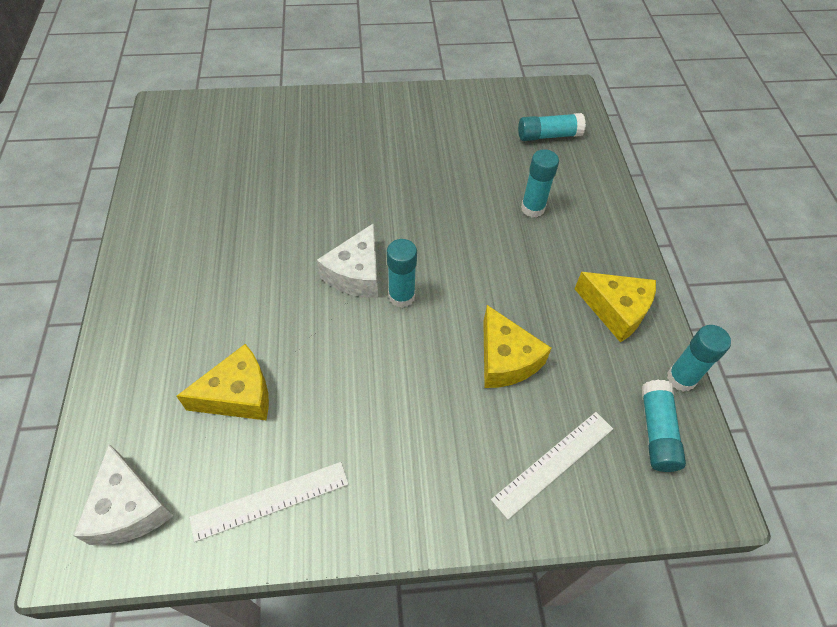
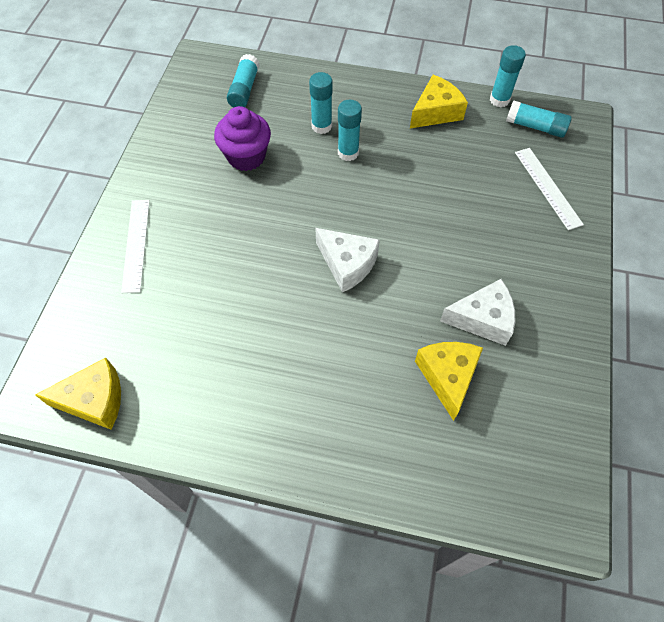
camera: 70 degrees left, 5 degrees up
(129, 508) = (536, 475): white cheese -> white cheese (482, 319)
(270, 501) = (547, 368): white ruler -> white ruler (136, 244)
(401, 296) = (382, 237): turquoise glue stick -> turquoise glue stick (348, 153)
(460, 161) = (246, 156): none -> purple cupcake
(506, 359) = (460, 188): yellow cheese -> yellow cheese (94, 400)

